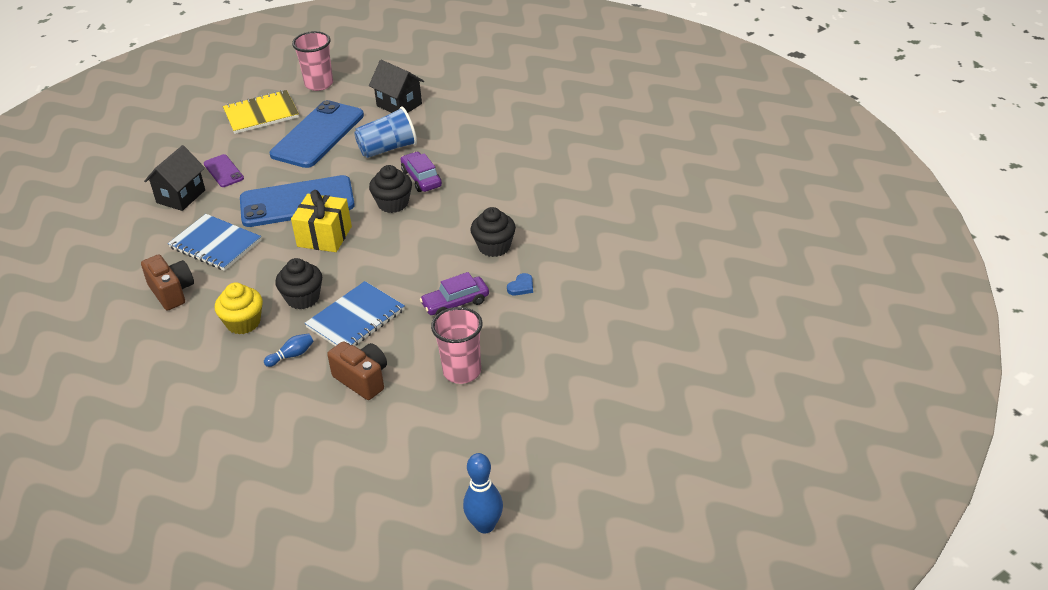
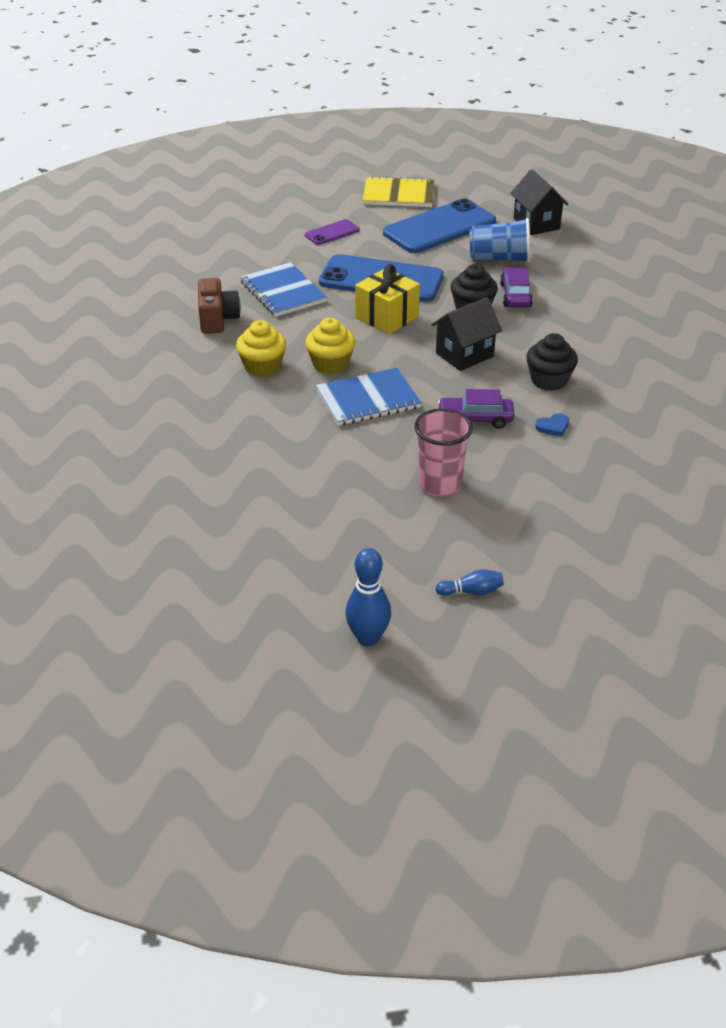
camera: 25 degrees right, 0 degrees up
(181, 196) = (280, 242): black house -> black house (464, 355)
(223, 171) = (332, 233): purple phone -> purple phone turned 60 degrees clockwise
(291, 355) = (287, 411): blue bowling pin -> blue bowling pin (472, 591)
(303, 298) = (330, 364): black cupcake -> yellow cupcake
(319, 84) = (470, 184): pink cup -> none
(362, 380) = (338, 456): brown camera -> none

